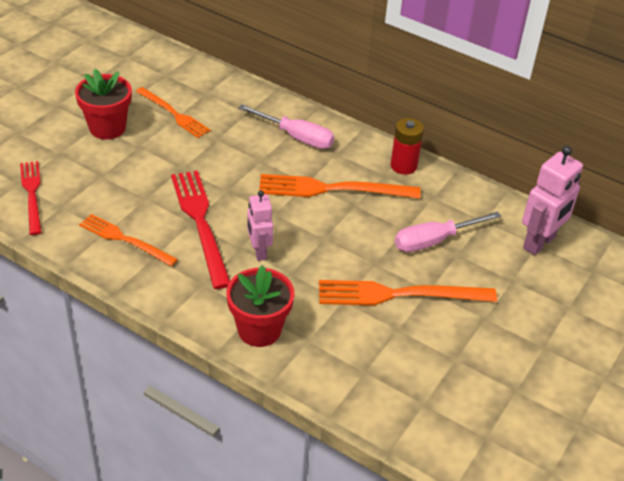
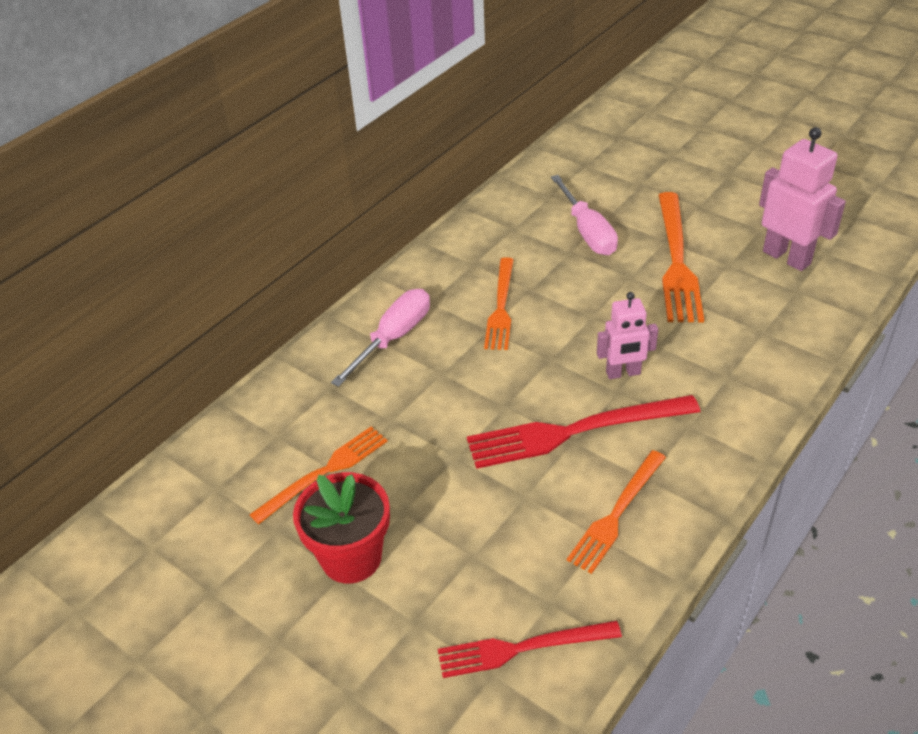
camera: 80 degrees left, 0 degrees up
(259, 330) = (757, 372): red flower pot -> none
(332, 189) = (501, 307): orange fork -> orange fork, size x0.65
(403, 166) = (456, 247): red battery -> none
(539, 243) = (583, 163): pink robot -> pink robot (787, 257)

